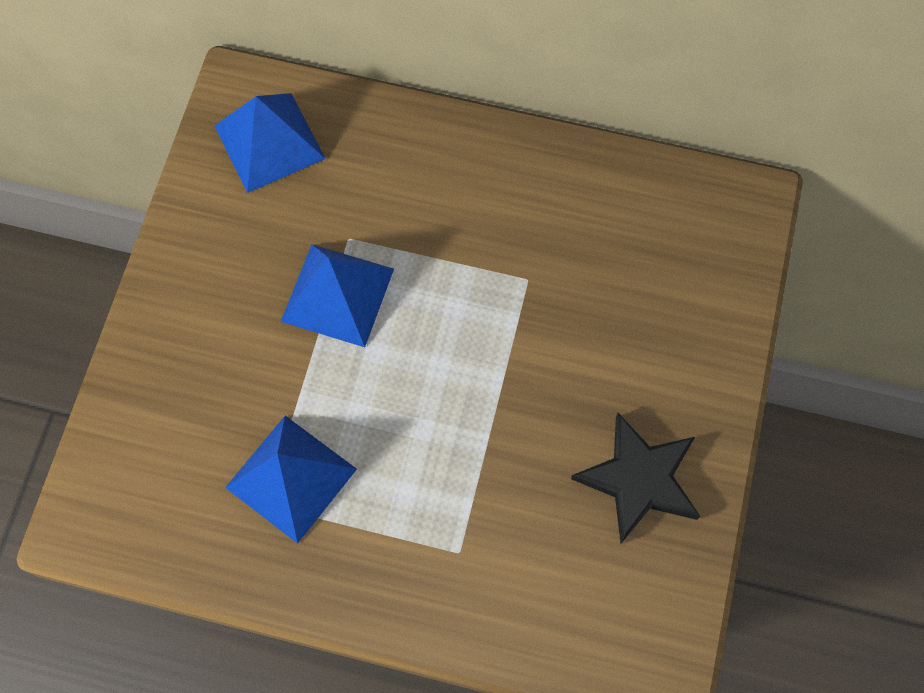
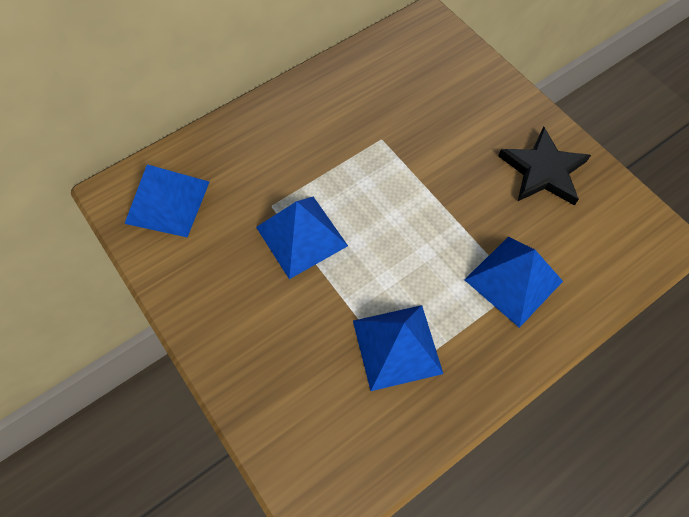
camera: 50 degrees left, 5 degrees down
(464, 541) = (513, 280): none -> blue pyramid

